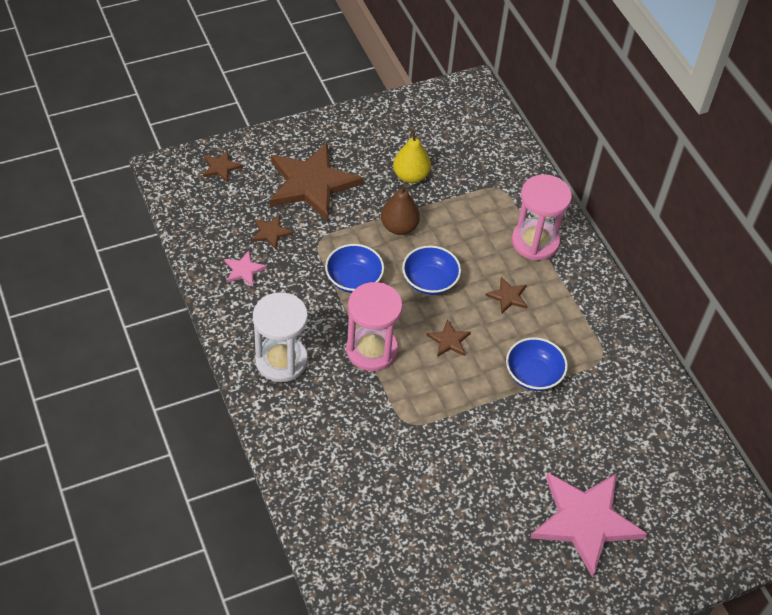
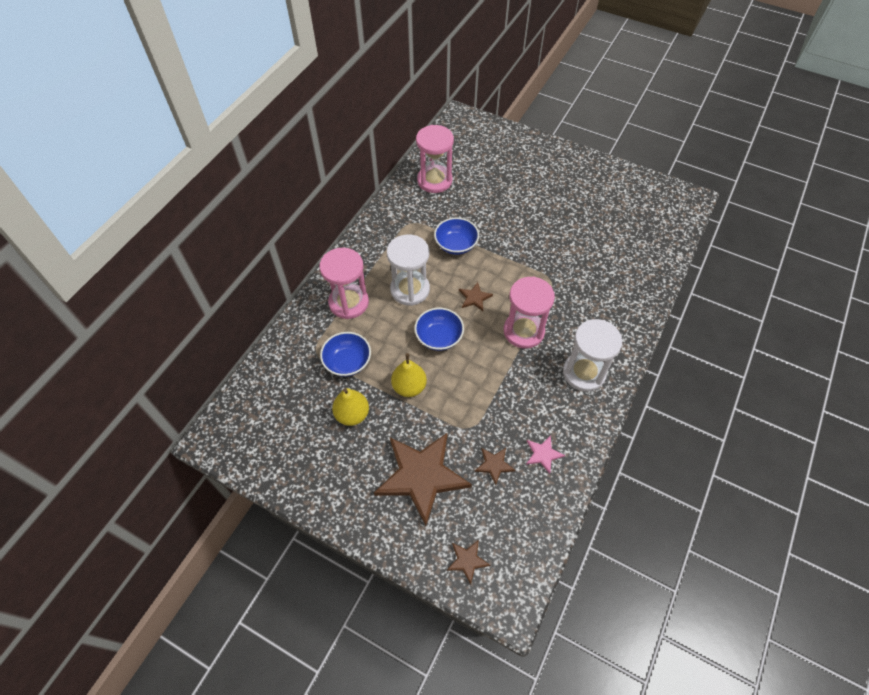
camera: 125 degrees left, 5 degrees up
(354, 279) = (481, 380): blue bowl -> blue bowl (347, 362)
(399, 227) = (409, 387): brown pear -> yellow pear
(508, 296) = (410, 289): brown star -> white hourglass
(585, 521) = (522, 177): pink star -> none
(653, 425) = (434, 180): none -> pink hourglass

